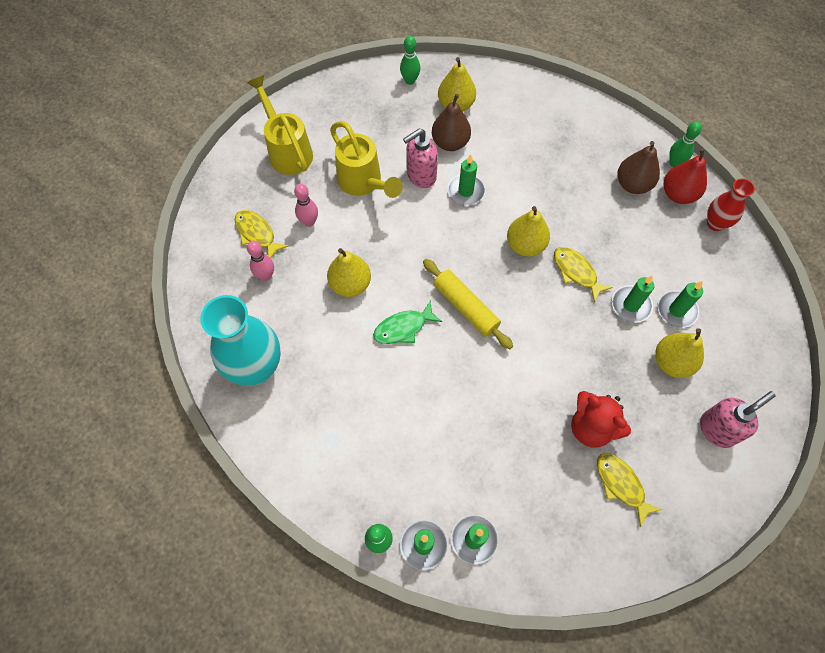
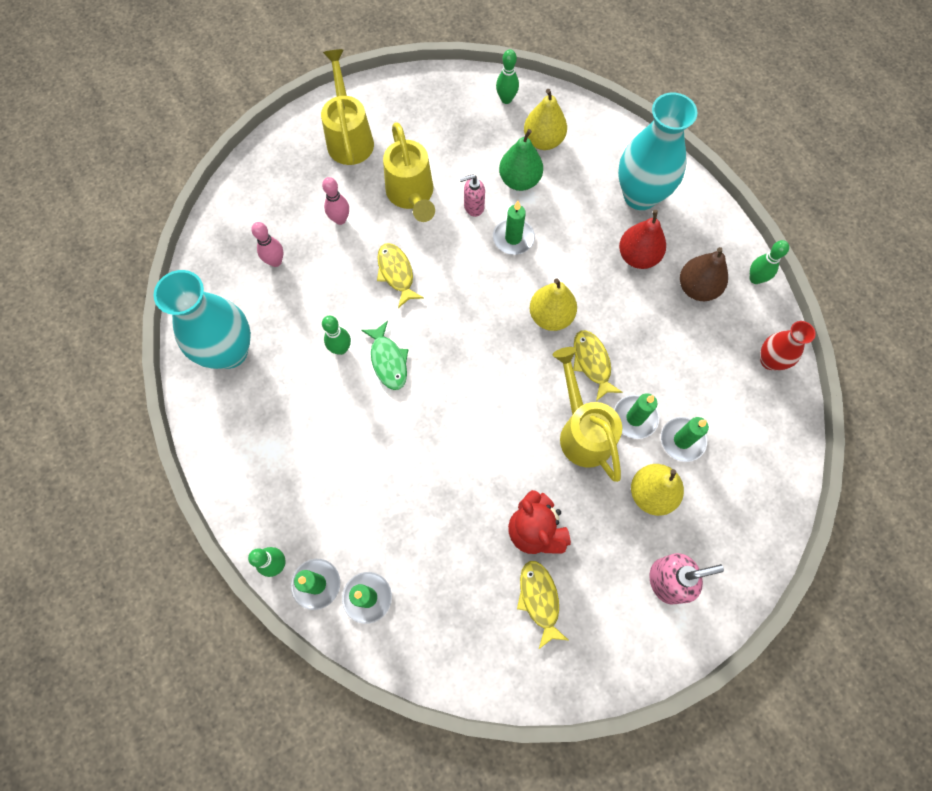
camera: 20 degrees right, 5 degrees up
(257, 234) = (284, 215): yellow fish -> yellow fish (396, 273)
(350, 284) = (354, 298): yellow pear -> none
(357, 331) = (341, 348): none -> green bowling pin
(403, 328) = (388, 360): green fish -> green fish turned 105 degrees counterclockwise
(421, 176) = (473, 207): pink soap dispenser -> pink soap dispenser, size x0.66
(450, 143) = (519, 180): brown pear -> green pear
(465, 307) = (460, 361): yellow rolling pin -> none
(554, 125) = (640, 195): none -> turquoise vase
(593, 330) = (582, 430): none -> yellow watering can
(678, 194) = (743, 314): red pear -> red pear (638, 256)

